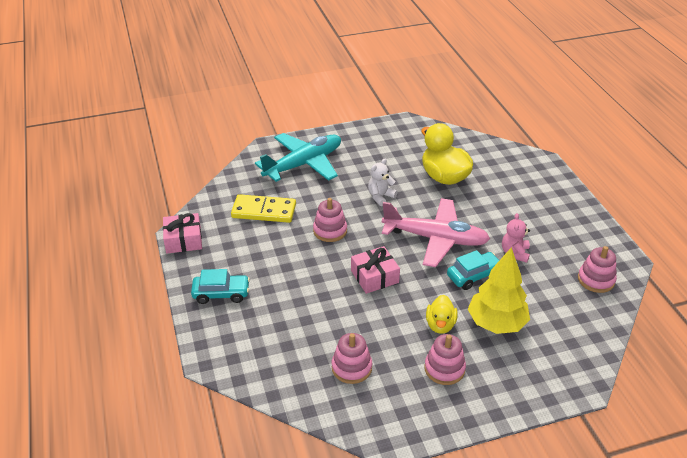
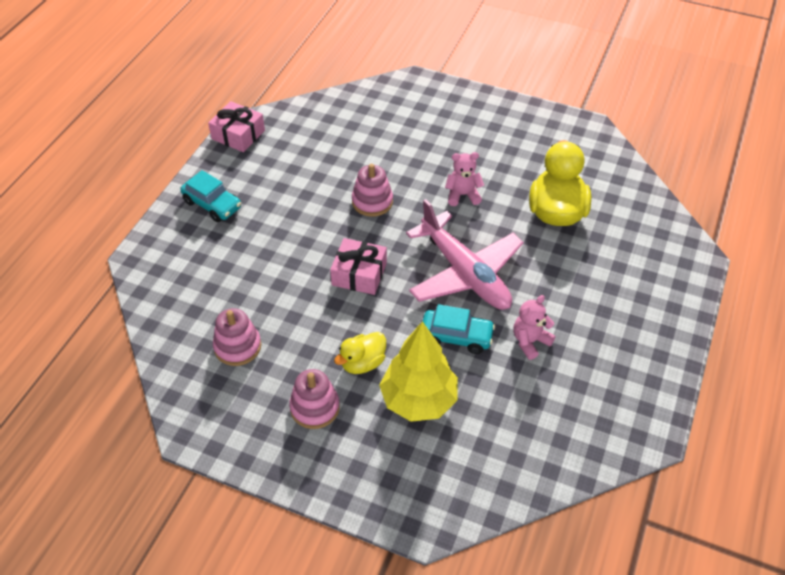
camera: 40 degrees right, 10 degrees up
(264, 211) = (336, 146): yellow domino -> none
(304, 164) = (427, 118): turquoise plane -> none
(380, 196) = (462, 195): white teddy bear -> pink teddy bear
(596, 280) = (585, 430): pink stacking toy -> none

